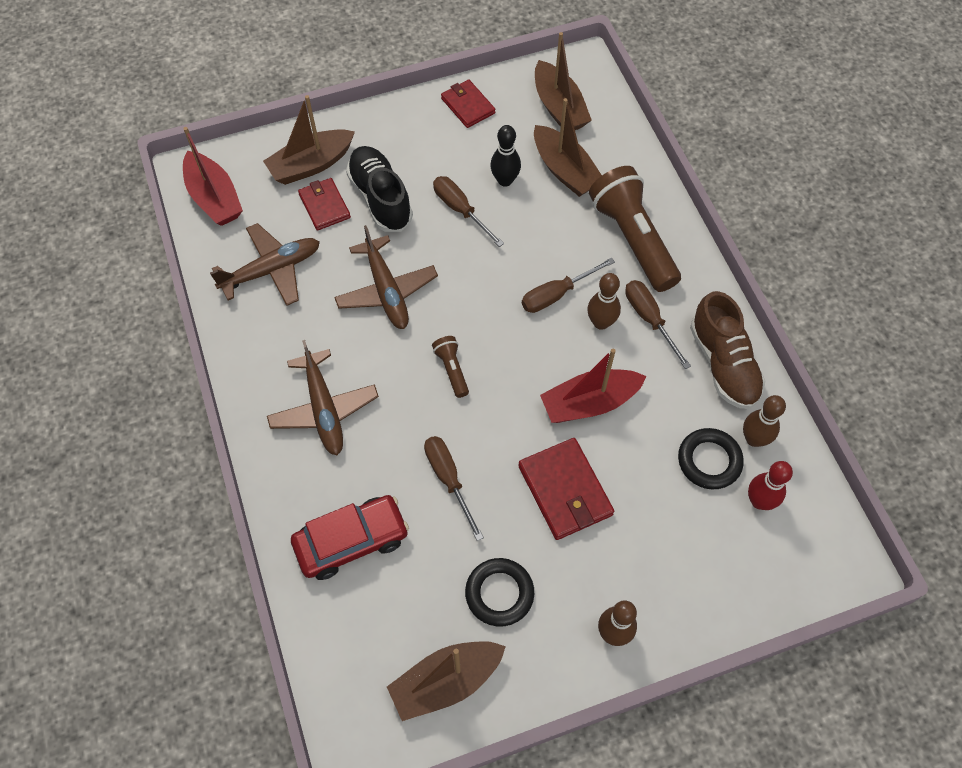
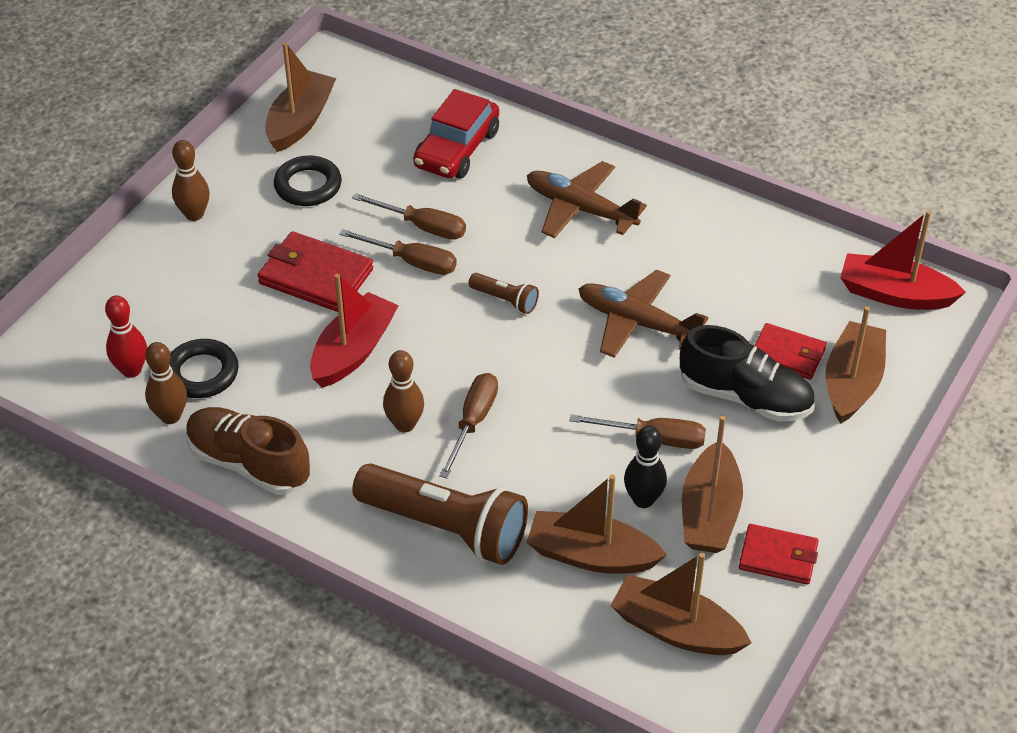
camera: 140 degrees right, 15 degrees down
(272, 270) = (759, 273): brown plane -> none
(477, 150) = (709, 513): none -> brown boat
(649, 319) = (358, 458): brown screwdriver -> brown screwdriver (412, 262)

